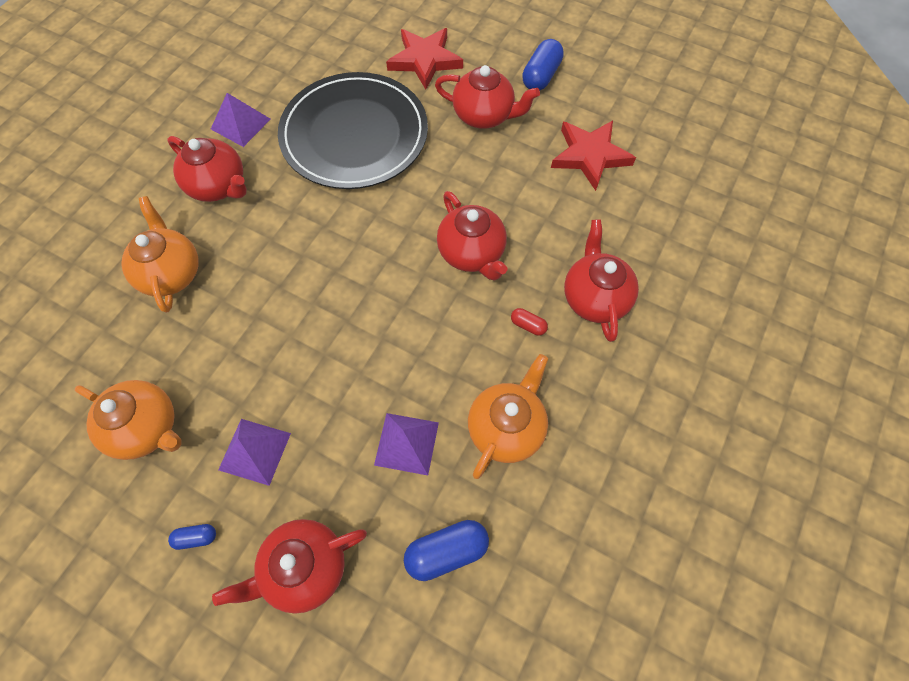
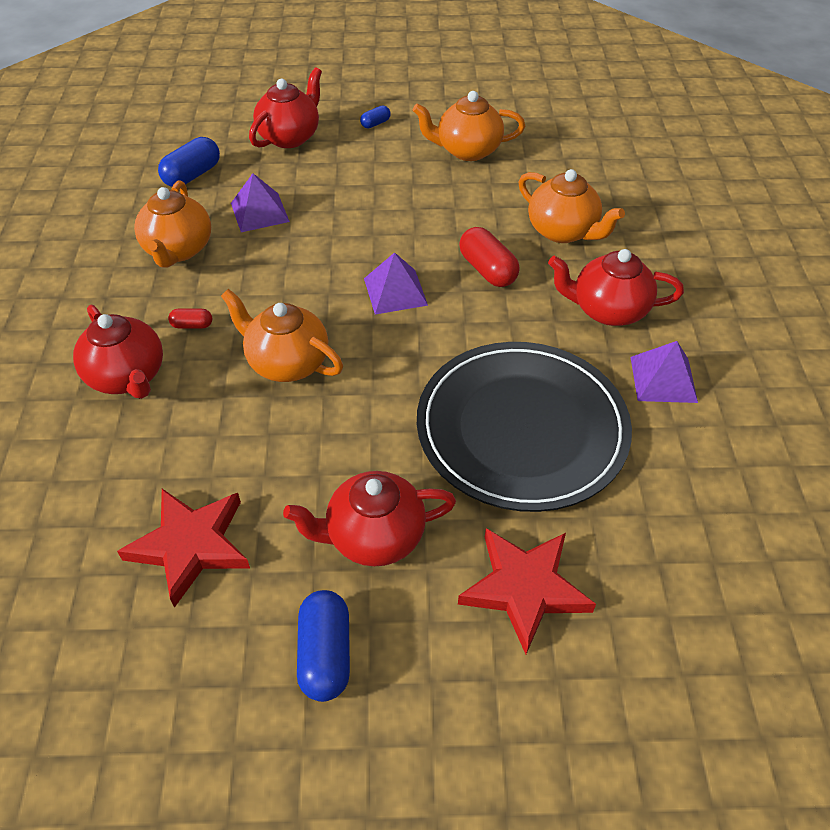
camera: 150 degrees right, 15 degrees down
(255, 451) = (375, 168): purple pyramid -> purple pyramid (395, 291)
(266, 264) = (487, 270): none -> red capsule
(472, 253) = (287, 362): red teapot -> orange teapot

